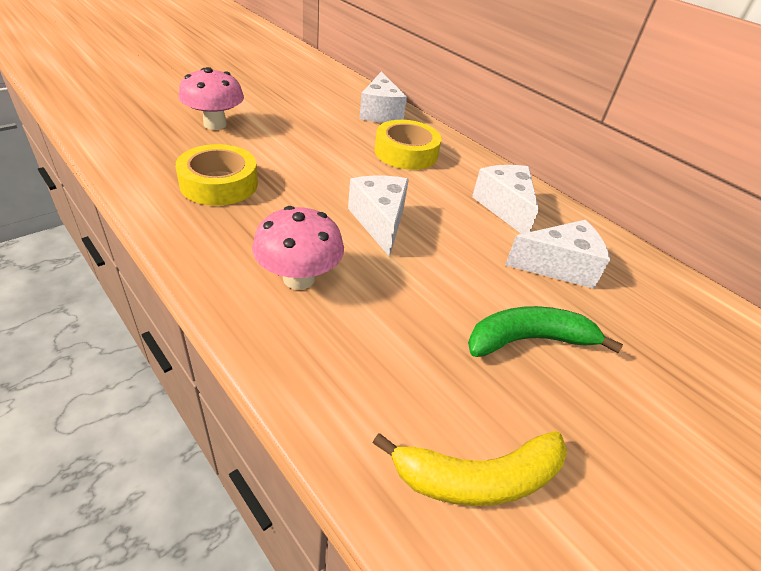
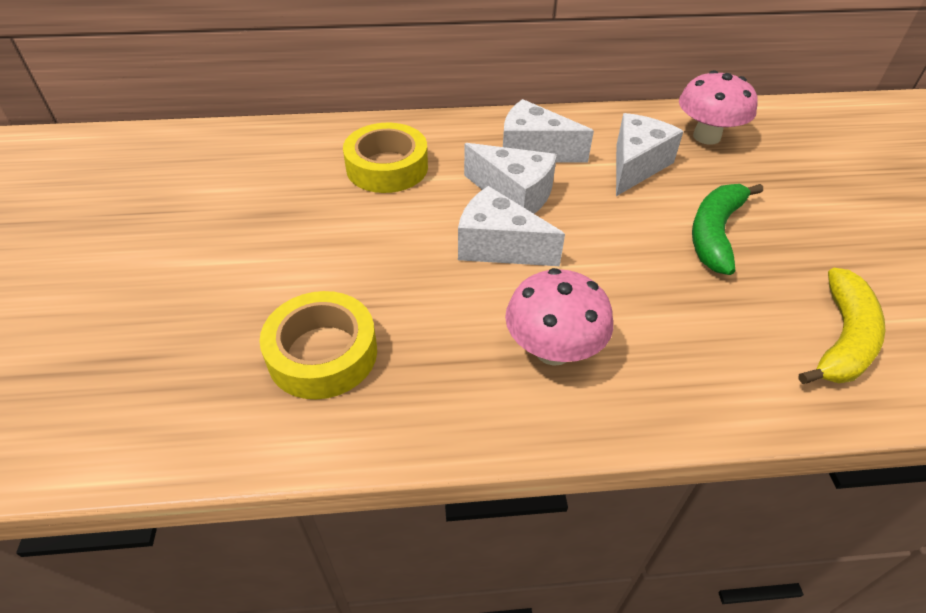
camera: 50 degrees left, 5 degrees up
(215, 124) = (166, 306): pink mushroom -> pink mushroom (706, 136)
(380, 112) = (284, 146): white cheese -> white cheese (514, 194)

